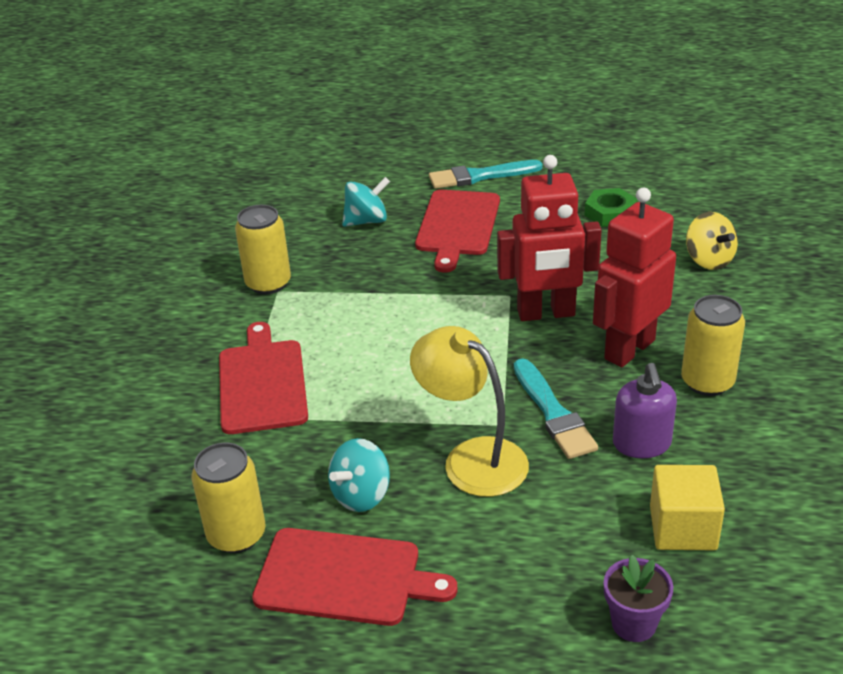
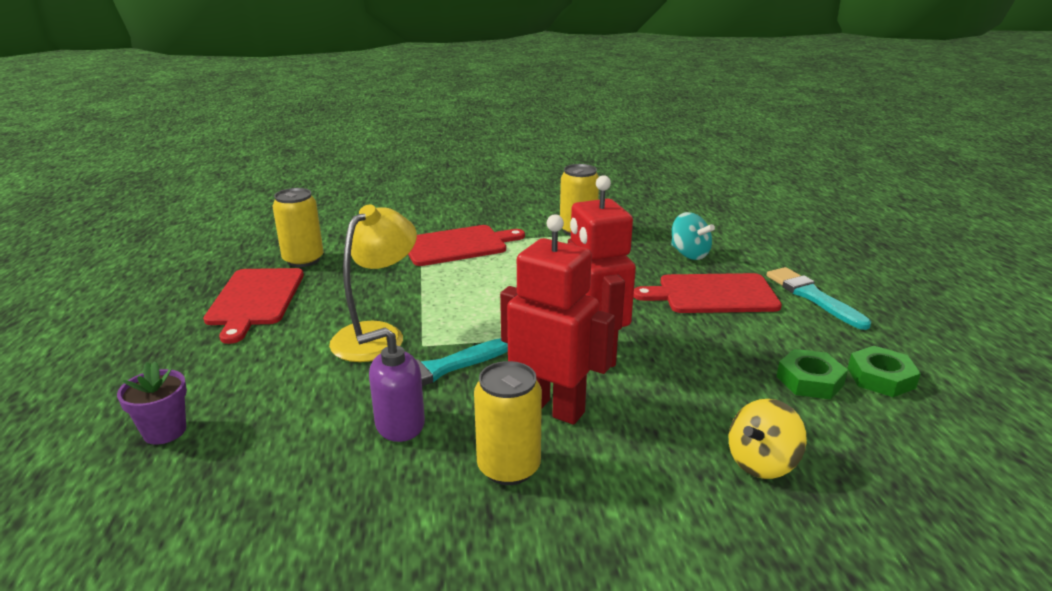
camera: 75 degrees right, 10 degrees down
(361, 495) = (337, 295): turquoise spinning top -> none
(612, 182) = (880, 378): none -> green nut
(683, 528) = (276, 456): yellow cube -> none

